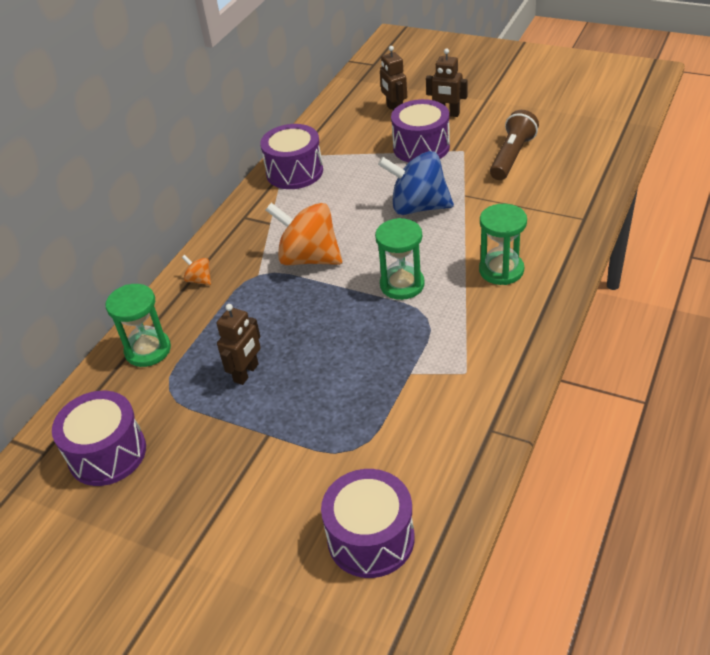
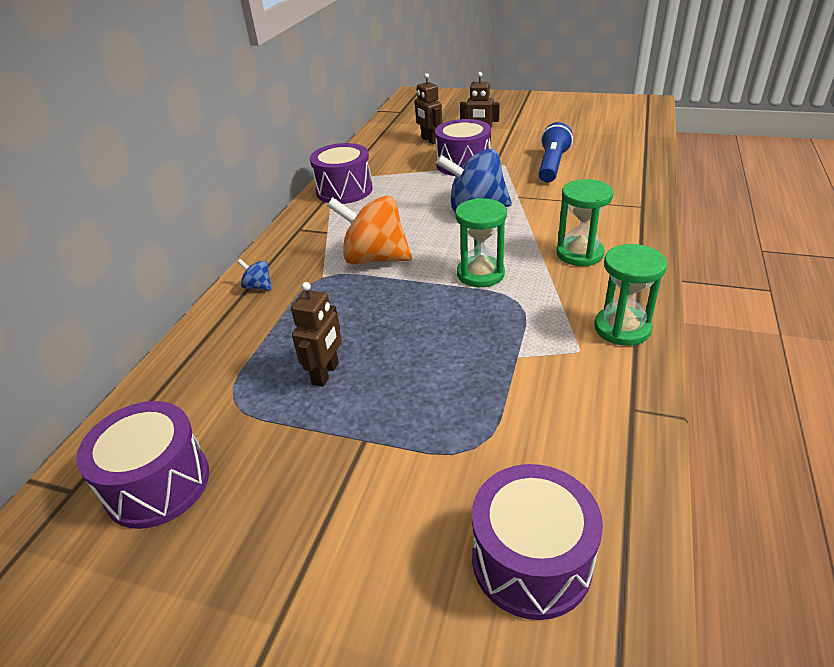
camera: 10 degrees left, 5 degrees down
(148, 350) = (204, 360): green hourglass -> green hourglass (622, 328)
(199, 280) = (258, 286): orange spinning top -> blue spinning top
(512, 156) = (552, 165): brown flashlight -> blue flashlight

